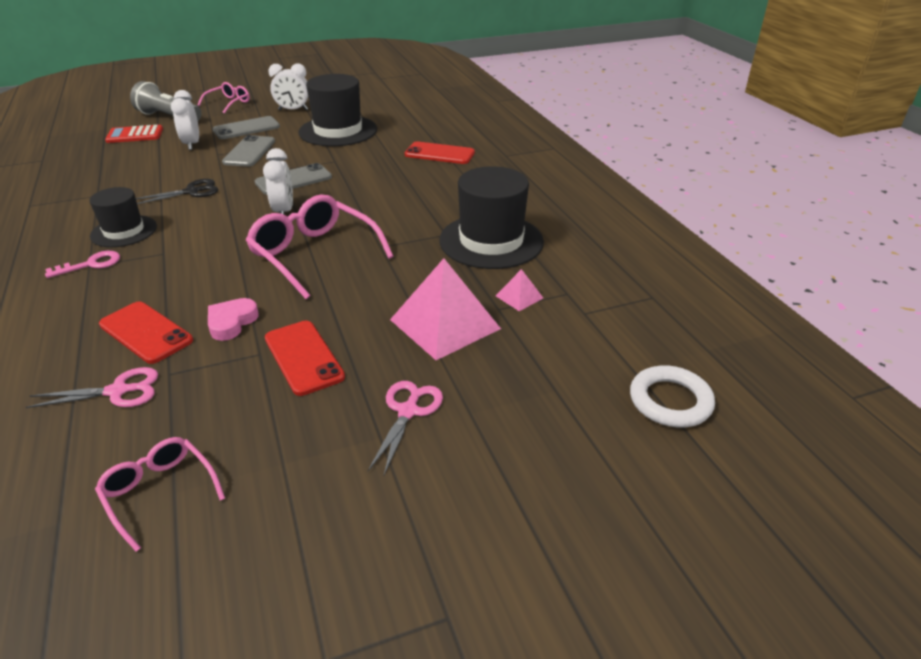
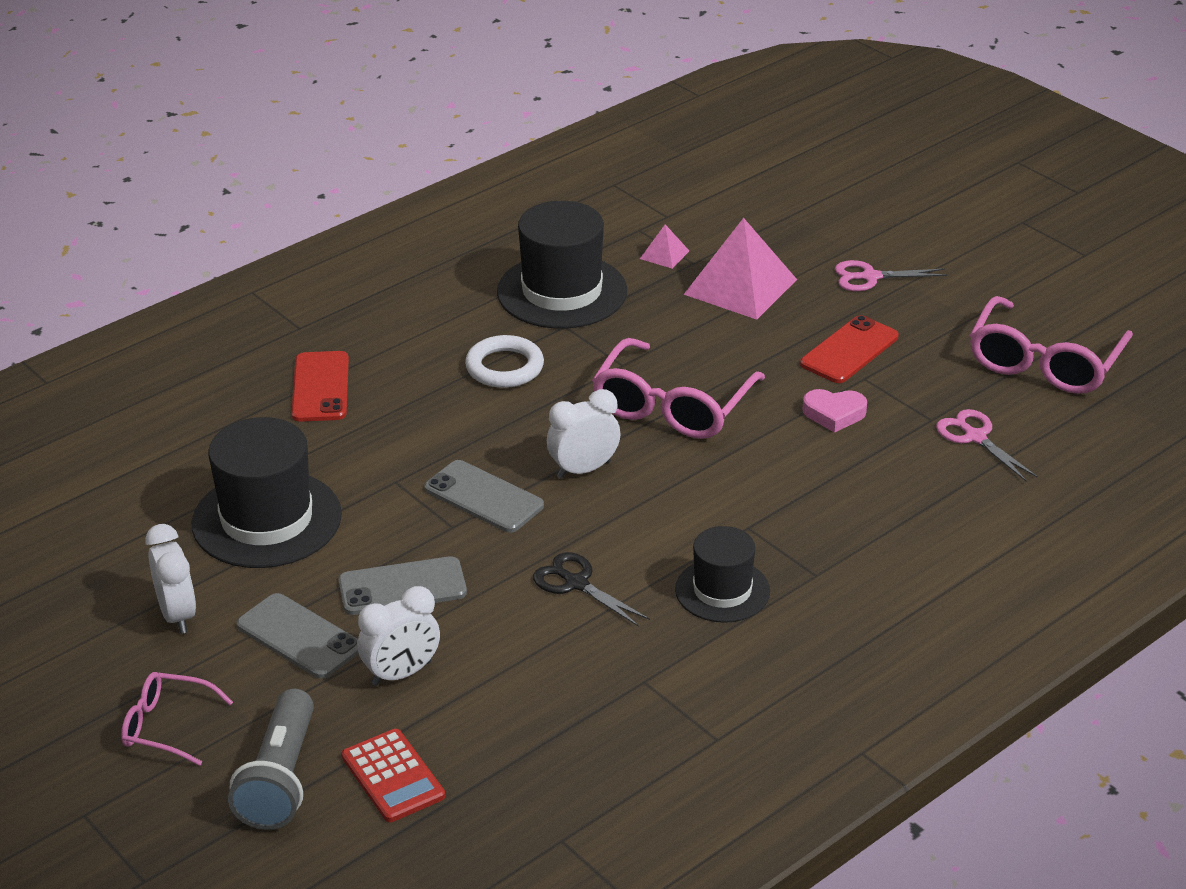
camera: 110 degrees left, 0 degrees up
(90, 264) = (812, 574): pink key -> none
(146, 332) = (891, 462): red phone -> none
(159, 492) = (1044, 362): pink glasses -> pink glasses, size x1.79
(670, 401) = (762, 165): white ring -> white ring (504, 367)

